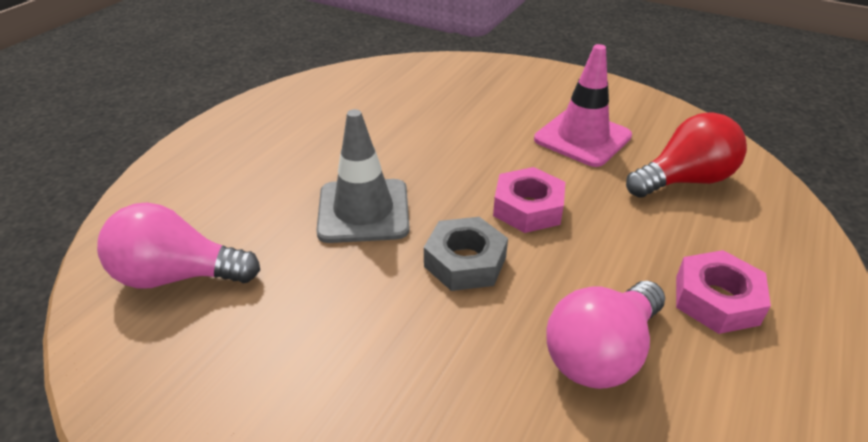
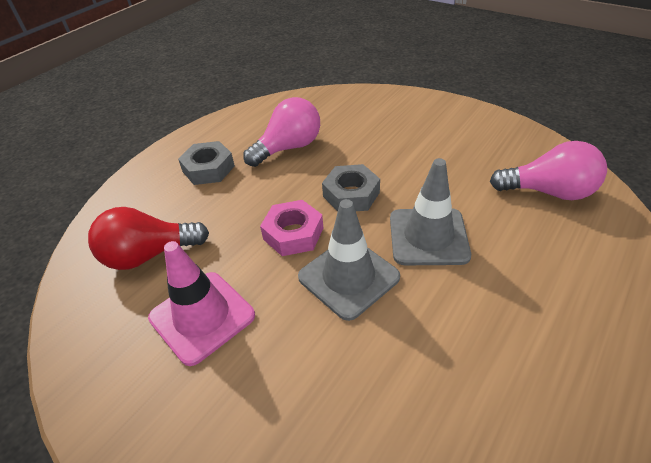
camera: 170 degrees left, 5 degrees up
(453, 170) = (348, 277): none -> grey traffic cone
(716, 300) = (208, 169): pink nut -> grey nut

